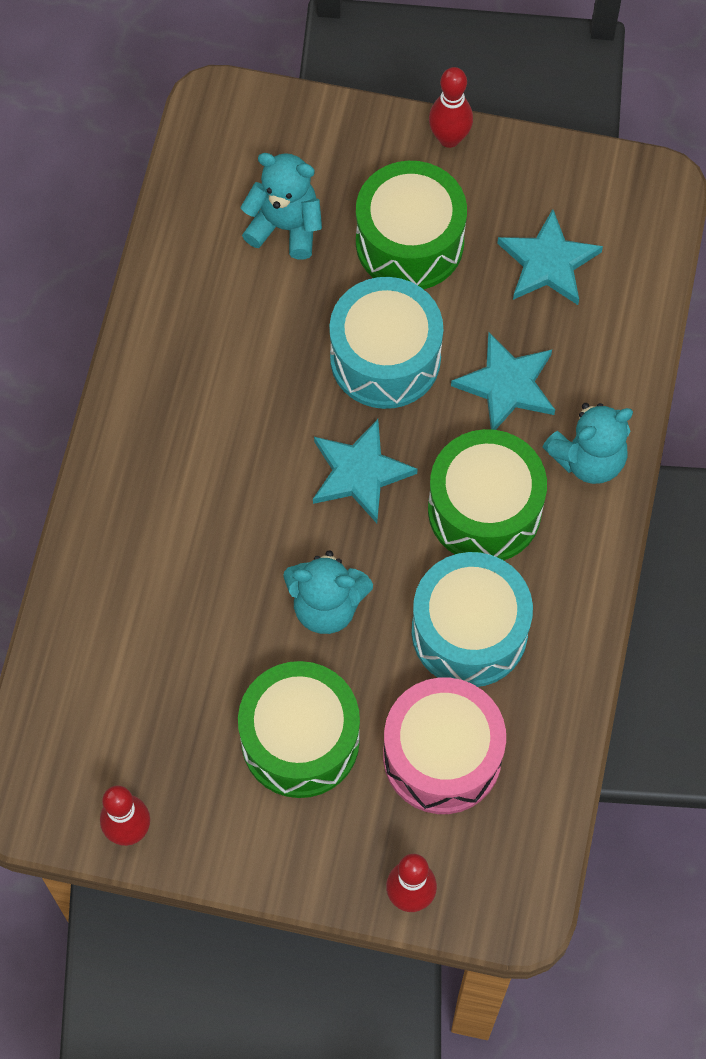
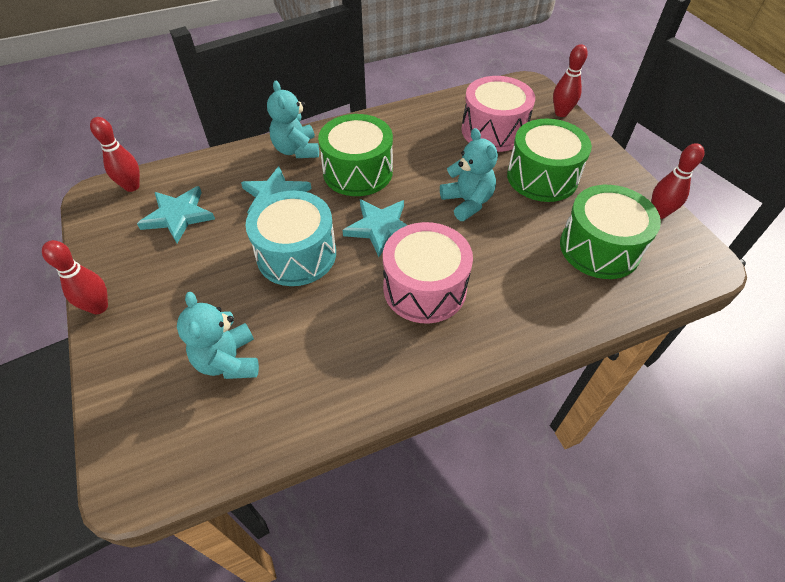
camera: 125 degrees left, 15 degrees down
(233, 460) = (424, 288): none -> pink drum
(409, 242) = (201, 285): green drum -> green drum (599, 248)
(469, 631) = (427, 148): turquoise drum -> none
(588, 459) = (296, 150): turquoise teddy bear -> turquoise teddy bear turned 135 degrees counterclockwise
(646, 232) = (132, 186): none -> red bowling pin

